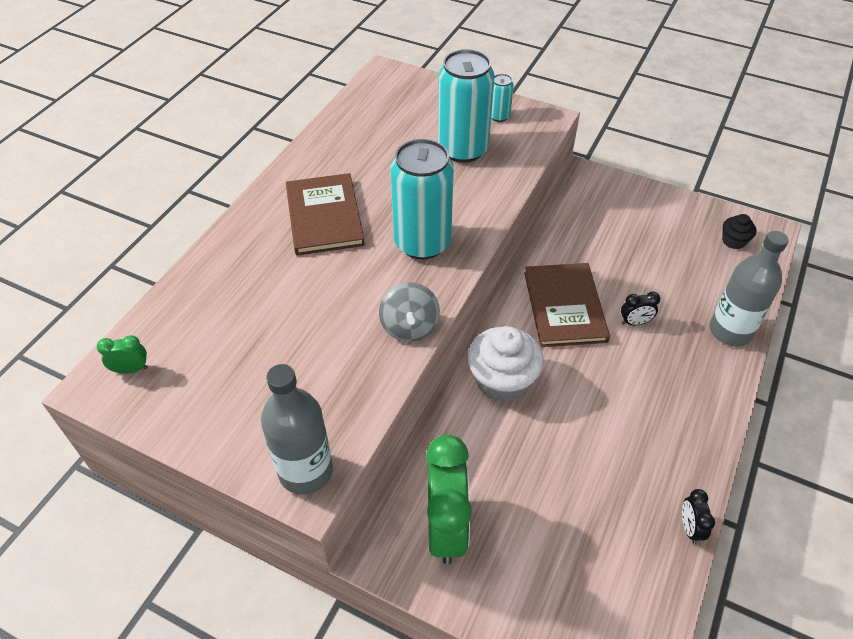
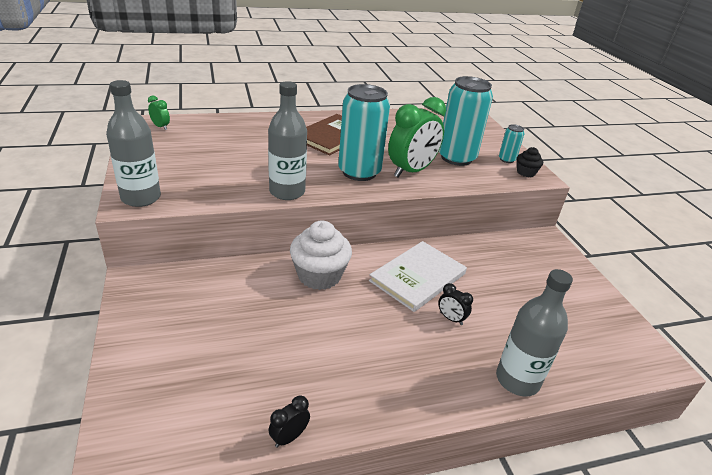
camera: 45 degrees right, 15 degrees down
(409, 327) = (287, 192): grey spinning top -> grey bottle
(446, 527) = (177, 300): green clock -> green clock (411, 171)
(565, 306) = (418, 277): brown book -> white book
(733, 241) = (613, 342): black cupcake -> black cupcake (526, 172)

